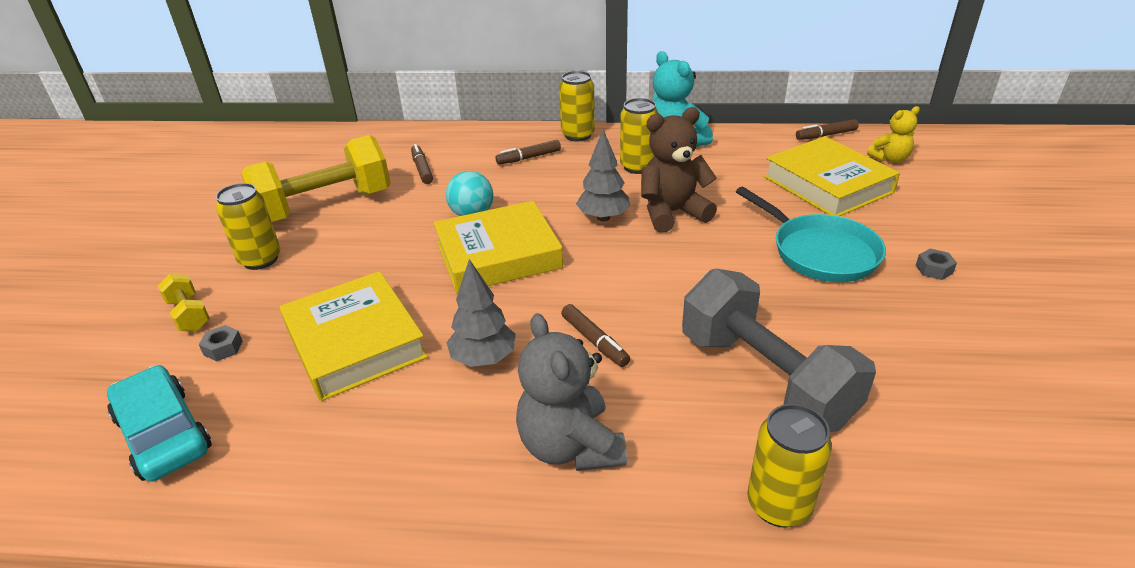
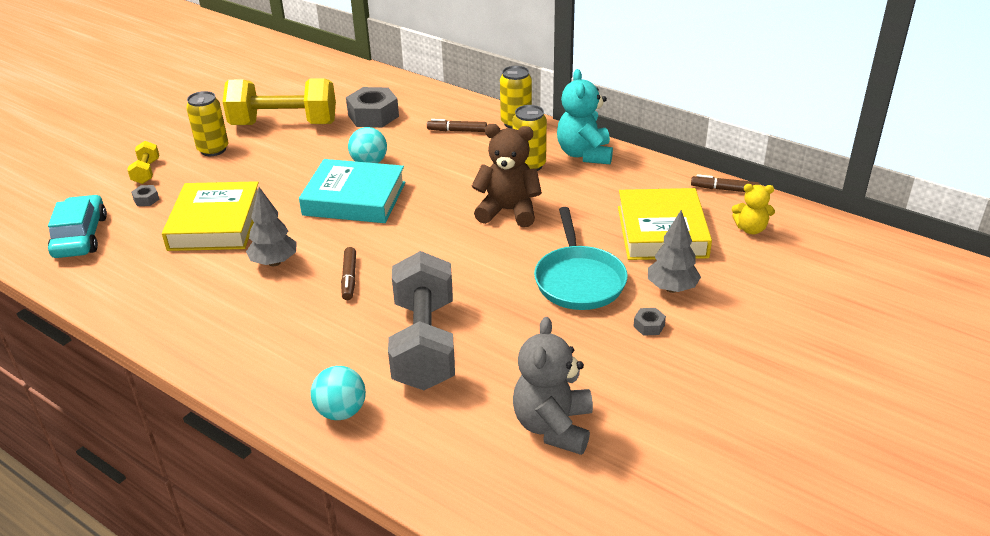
camera: 30 degrees right, 0 degrees up
(422, 169) = (373, 116): brown marker -> grey nut
(498, 255) = (354, 198): yellow book -> turquoise book
(570, 446) = (267, 331): grey teddy bear -> grey teddy bear (553, 426)
(603, 217) = (455, 197): grey tree -> grey tree (672, 288)
(779, 505) = (341, 411): yellow can -> turquoise ball

